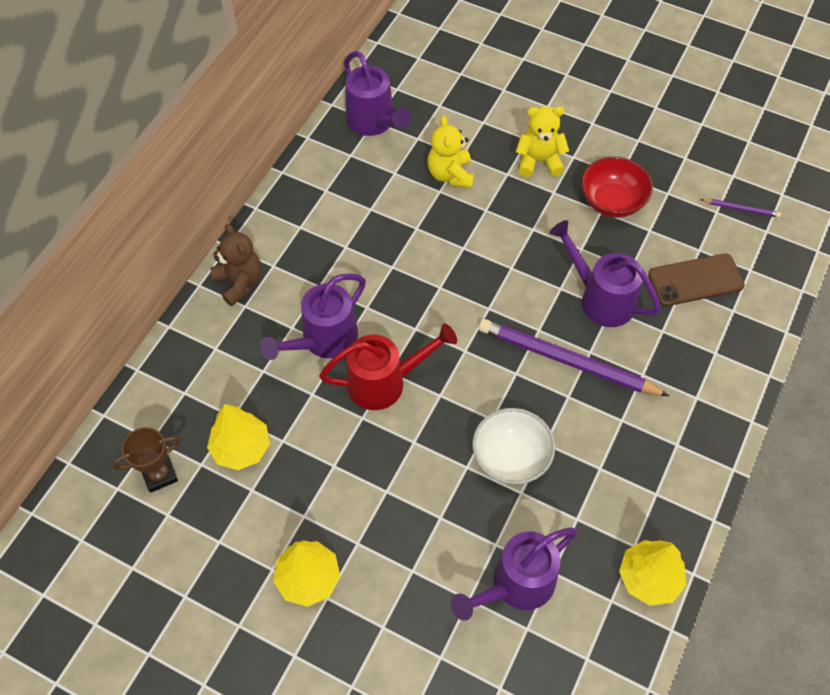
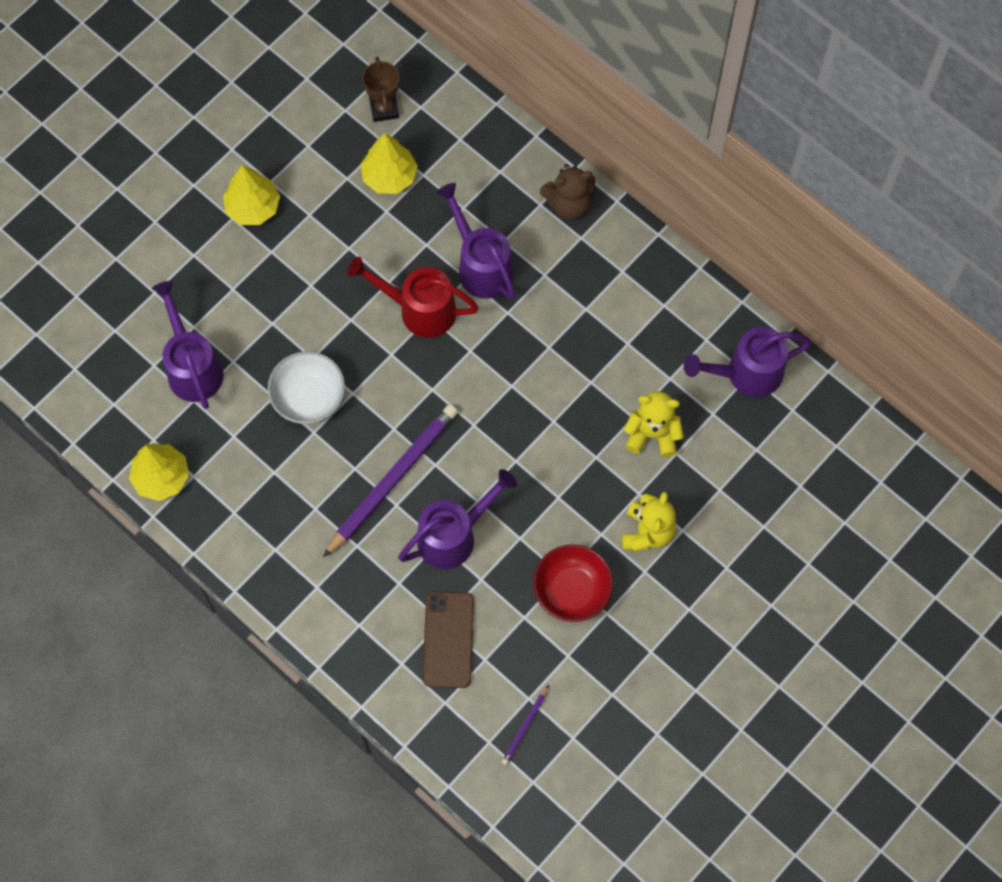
camera: 105 degrees right, 10 degrees up
(385, 382) = (419, 309): red watering can -> red watering can turned 105 degrees clockwise

